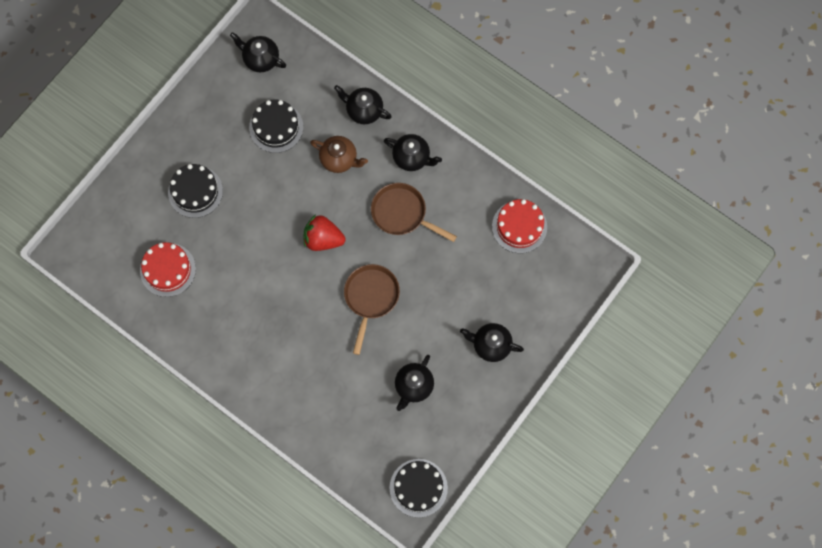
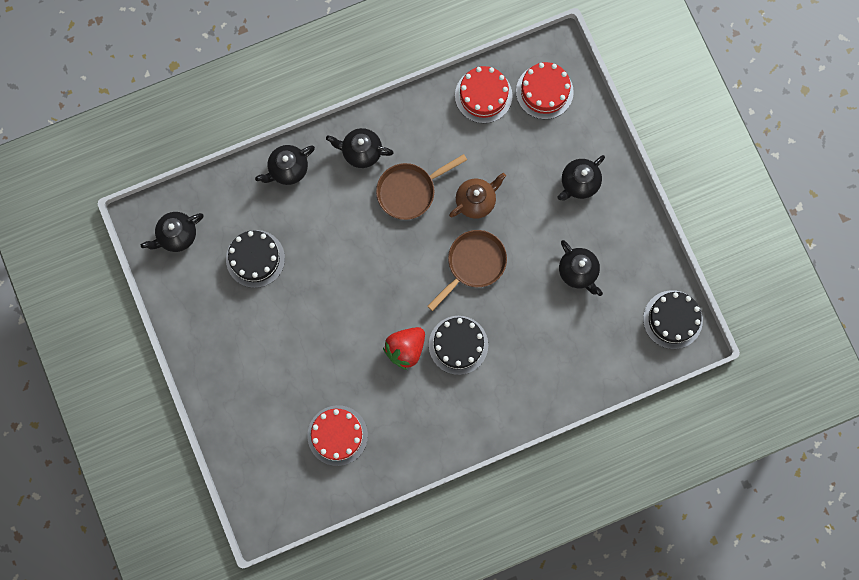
camera: 60 degrees left, 5 degrees up
(195, 191) = (274, 368): black cake -> black cake (458, 345)
(323, 239) = (392, 276): red strawberry -> red strawberry (405, 349)
(339, 159) = (323, 218): brown teapot -> brown teapot (476, 201)
(370, 298) = (473, 264): brown pan -> brown pan turned 90 degrees clockwise
(412, 158) = (361, 152): black teapot -> black teapot turned 135 degrees counterclockwise
(553, 273) = (544, 91): none -> red cake

